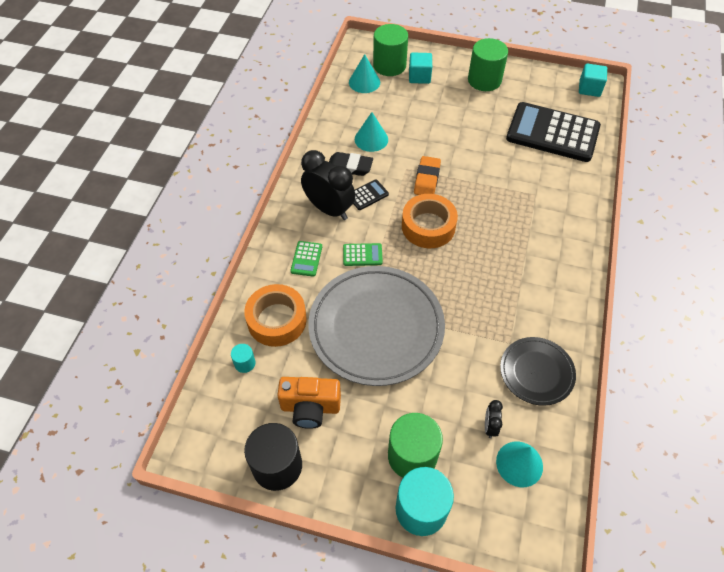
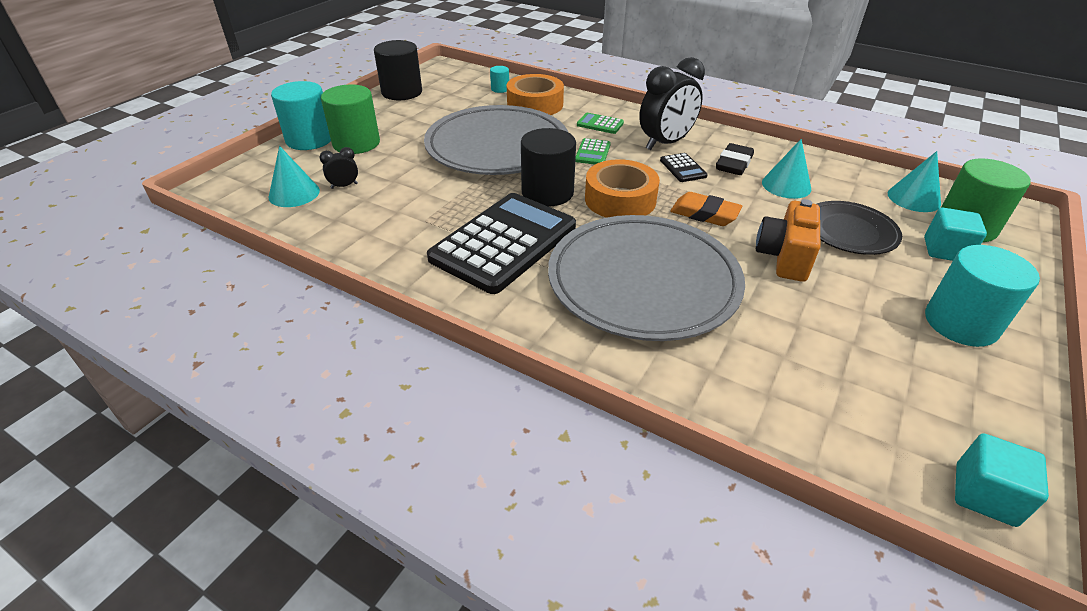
camera: 105 degrees right, 15 degrees down
(310, 408) = (438, 108): orange camera -> orange camera (784, 257)
(437, 272) = (547, 193): none -> black cylinder
(484, 80) = (960, 323): green cylinder -> turquoise cylinder
(490, 426) = (344, 186): black clock -> black clock turned 45 degrees counterclockwise
(516, 202) = (643, 282): none -> grey plate
(536, 372) = (375, 229): black plate -> black plate (849, 231)
(552, 133) = (812, 375): black calculator -> black calculator (504, 243)

